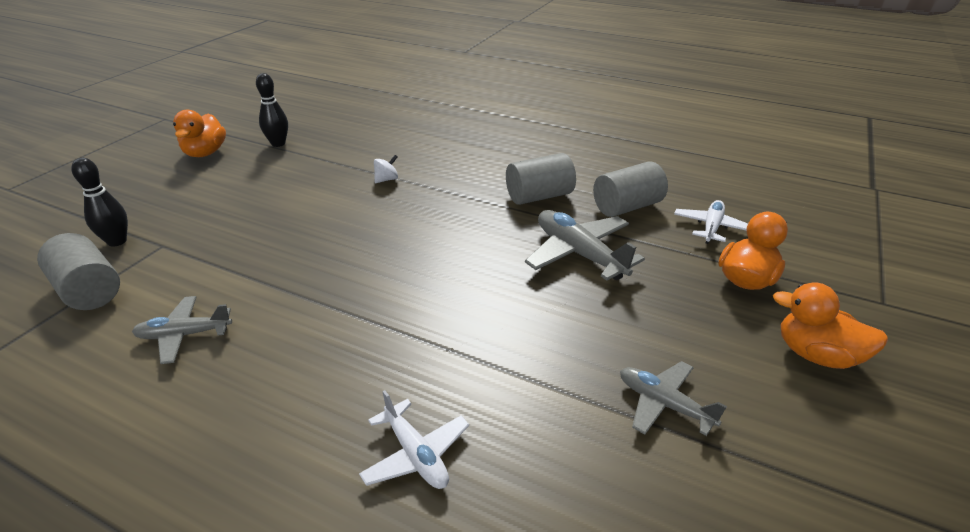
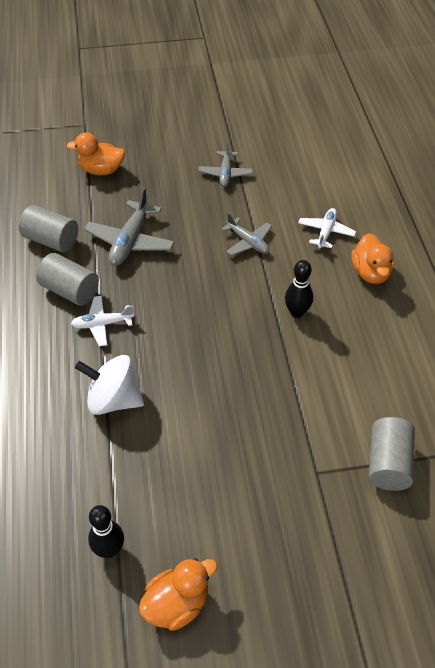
camera: 125 degrees left, 15 degrees up
(117, 241) = (341, 510): black bowling pin -> black bowling pin (297, 312)
(184, 335) = (361, 371): grey plane -> grey plane (248, 242)
(386, 179) = (114, 400): white spinning top -> white spinning top, size x2.25
(711, 227) = (51, 195): white plane -> white plane (102, 324)
(816, 355) = (148, 138): orange duck -> orange duck (370, 273)

